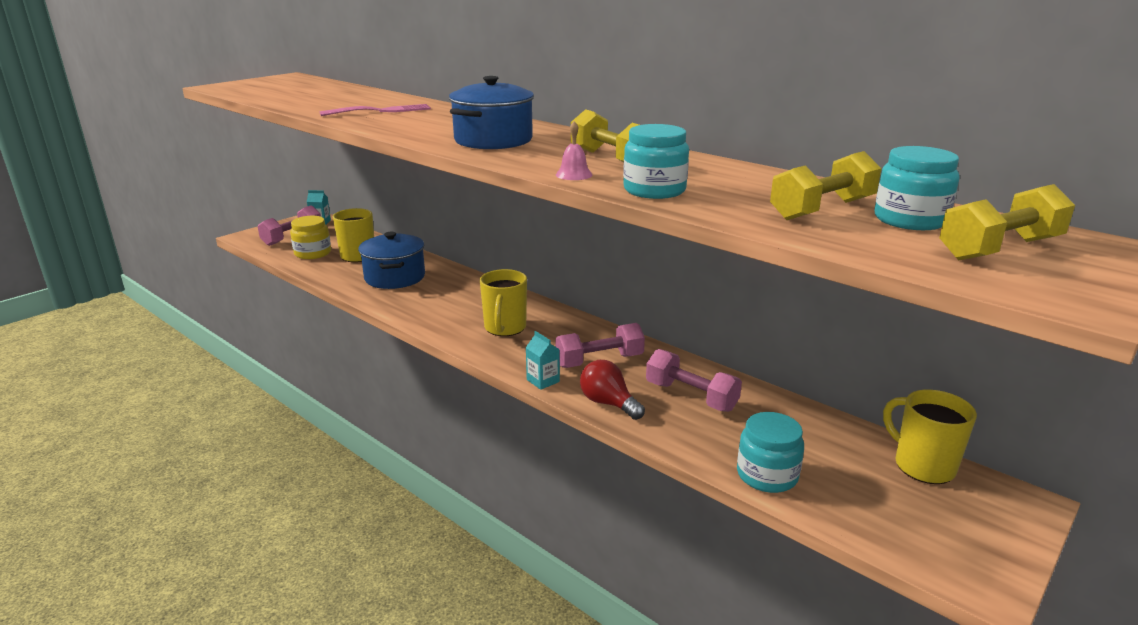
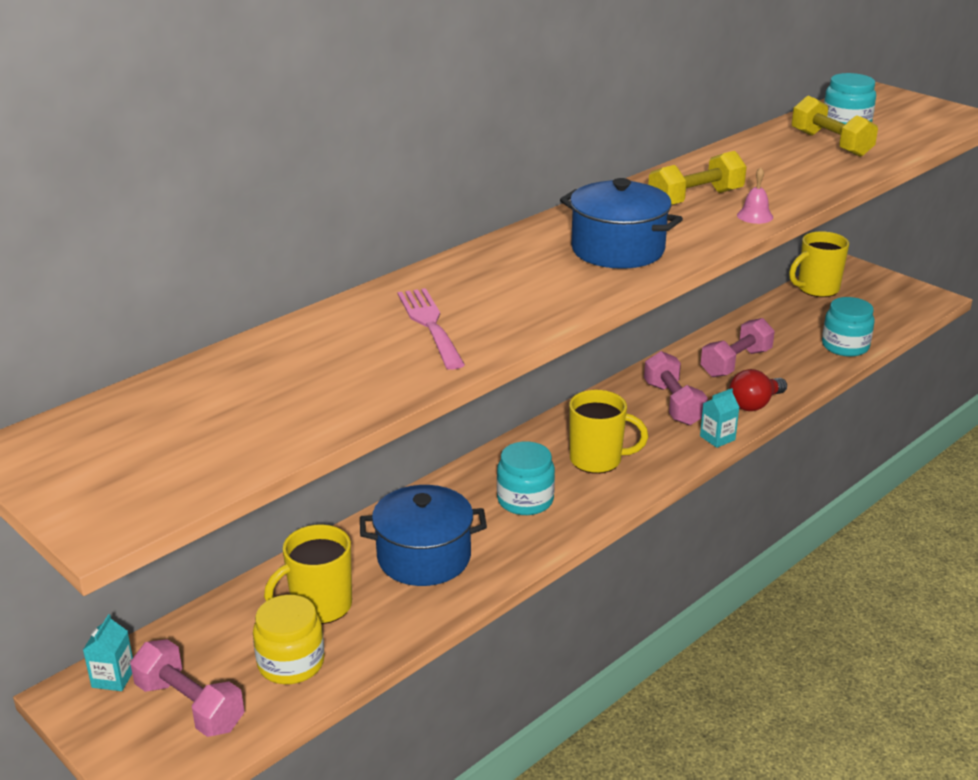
camera: 85 degrees left, 5 degrees up
(654, 190) = (797, 189): turquoise jar -> turquoise jar (525, 500)
(999, 249) = (895, 115): yellow dumbbell -> none

